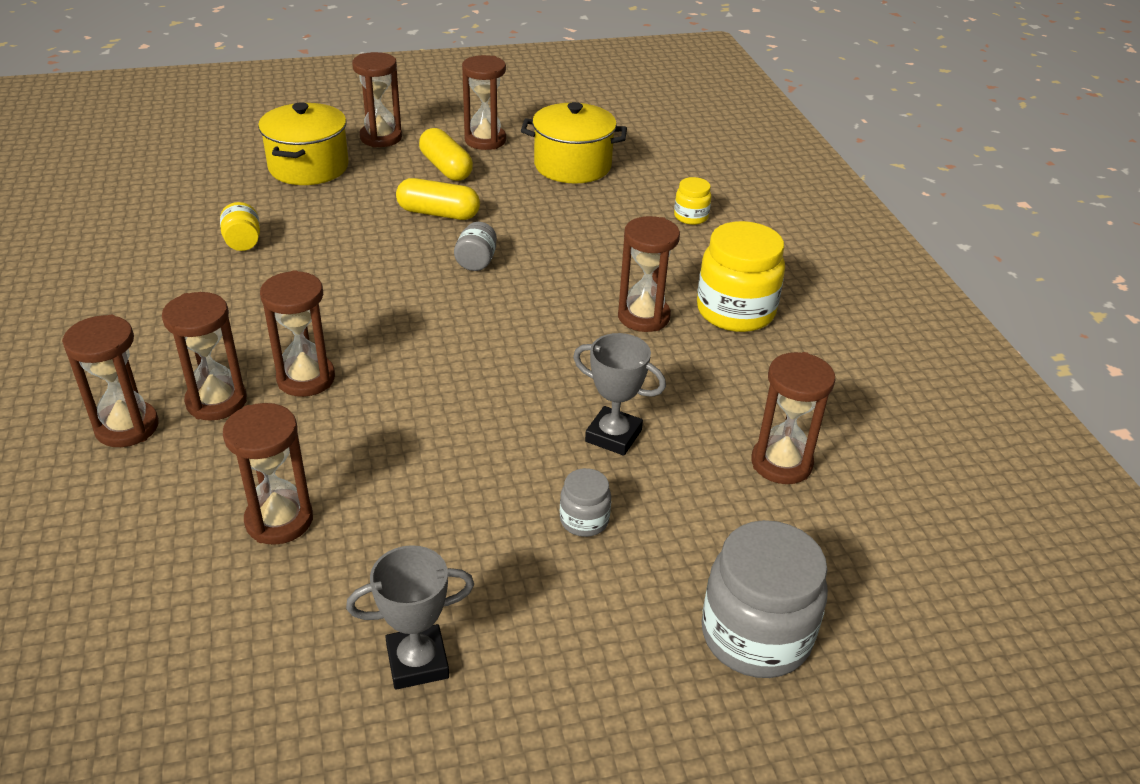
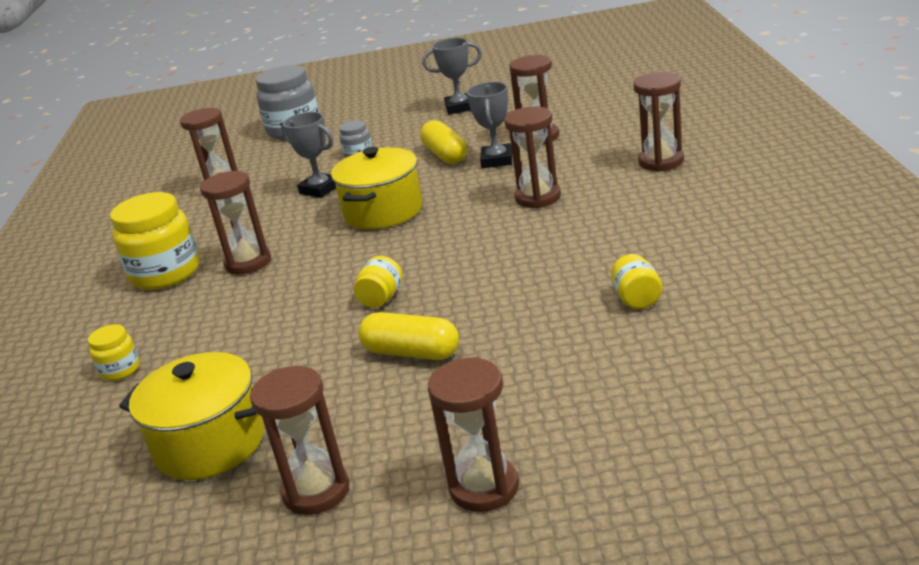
camera: 165 degrees left, 10 degrees down
(216, 401) = (602, 179): brown hourglass -> none
(308, 167) = (589, 415): yellow pot -> yellow pot (383, 211)
(352, 466) = (497, 160): none -> grey trophy
(446, 168) = (389, 427): yellow capsule -> yellow capsule (445, 155)
(476, 262) = (381, 298): grey jar -> yellow jar

